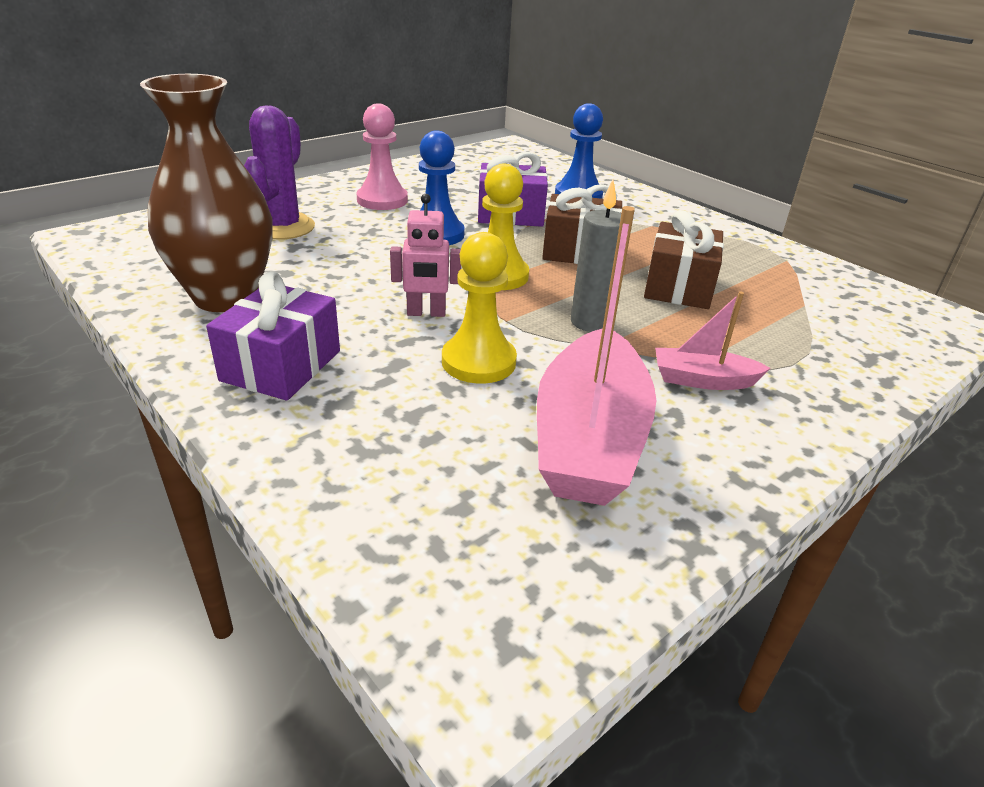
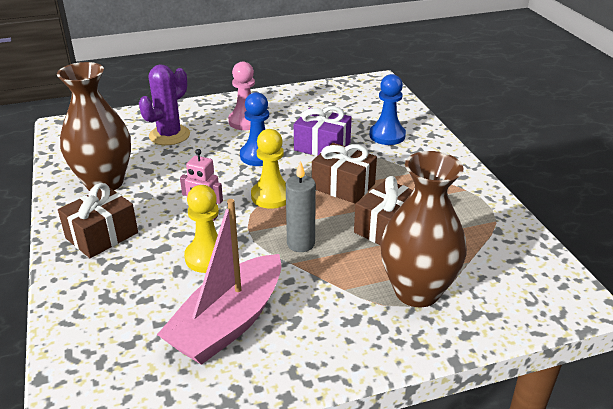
camera: 25 degrees right, 0 degrees up
(281, 365) = (102, 235): purple gift -> brown gift
(703, 380) = (334, 302): pink boat -> none
(784, 347) = (417, 291): none -> brown vase

